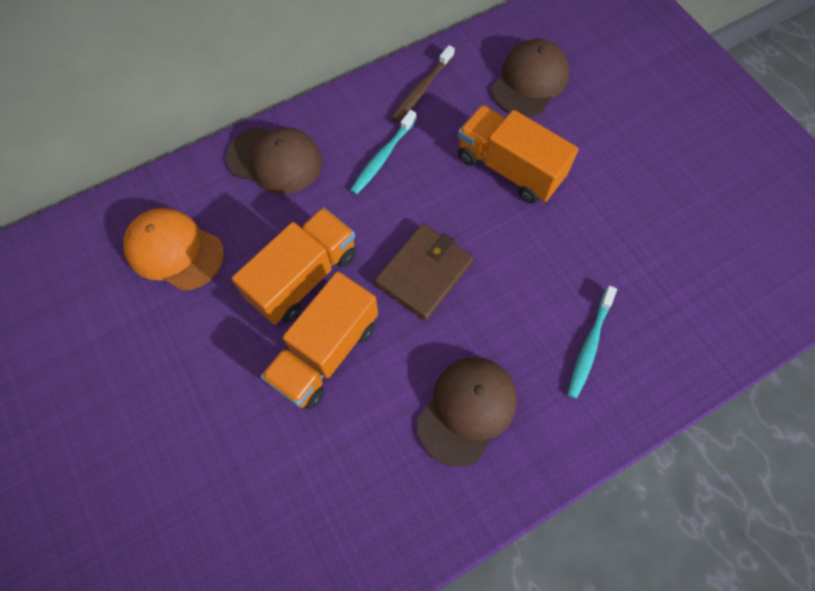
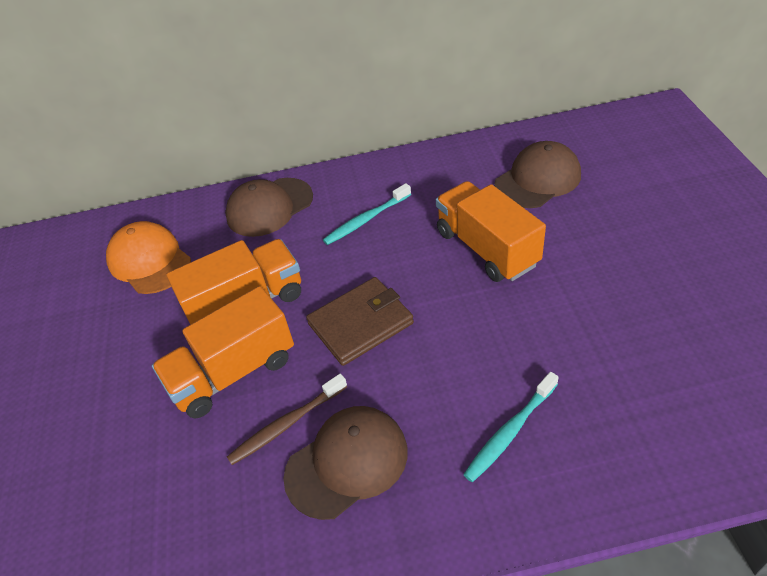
camera: 25 degrees right, 20 degrees down
(275, 160) = (269, 207): brown cap -> brown cap turned 105 degrees clockwise
(422, 89) = (428, 172): brown toothbrush -> brown toothbrush (286, 424)

